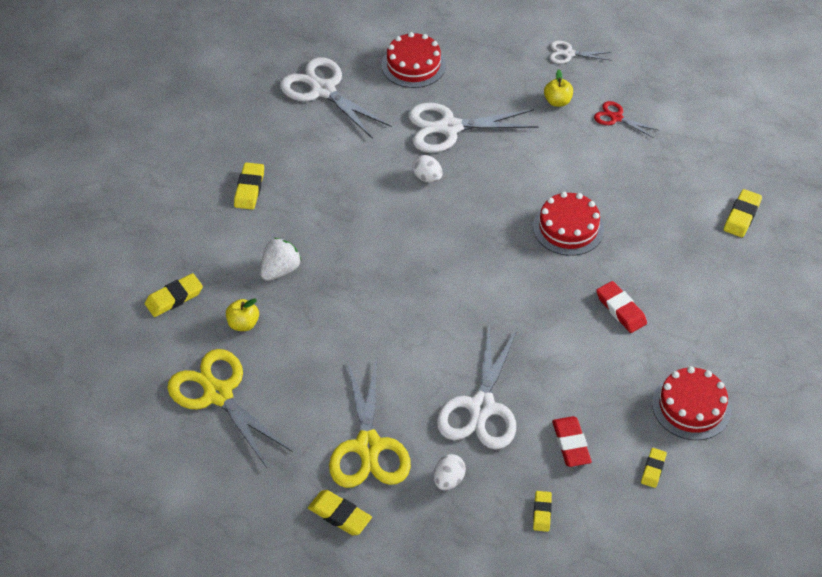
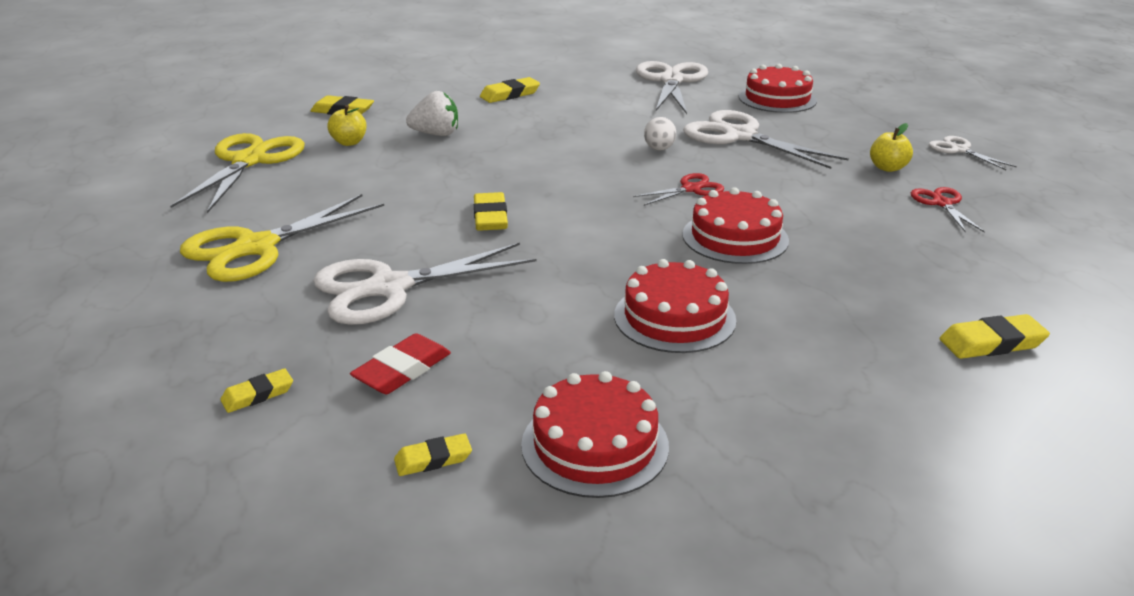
camera: 50 degrees right, 20 degrees down
(339, 515) = (139, 267): yellow eraser -> yellow eraser (490, 217)
(448, 480) = (252, 309): white egg -> none
(495, 203) = (691, 189): none -> red scissors
(620, 309) = (674, 317): red eraser -> red cake

